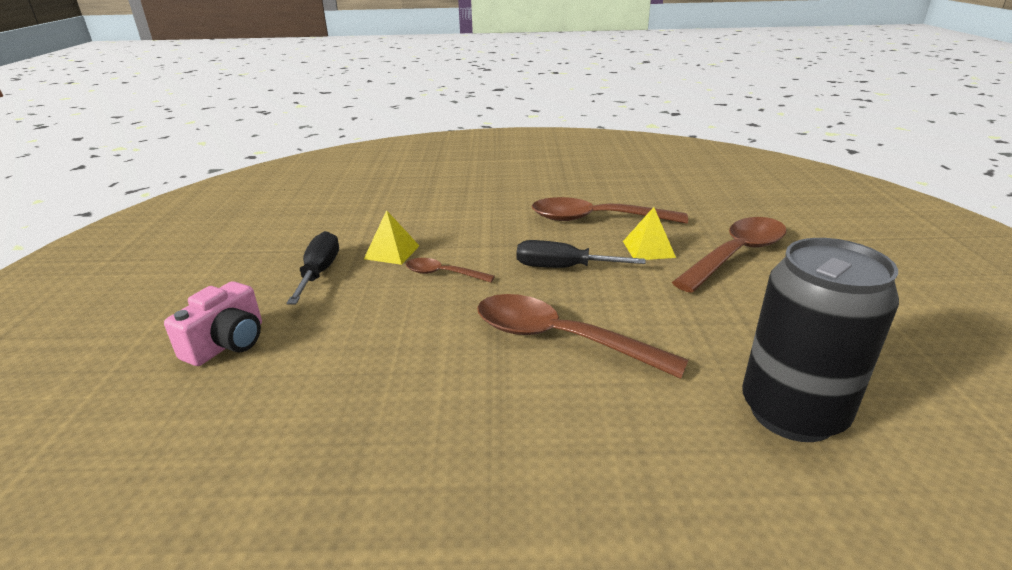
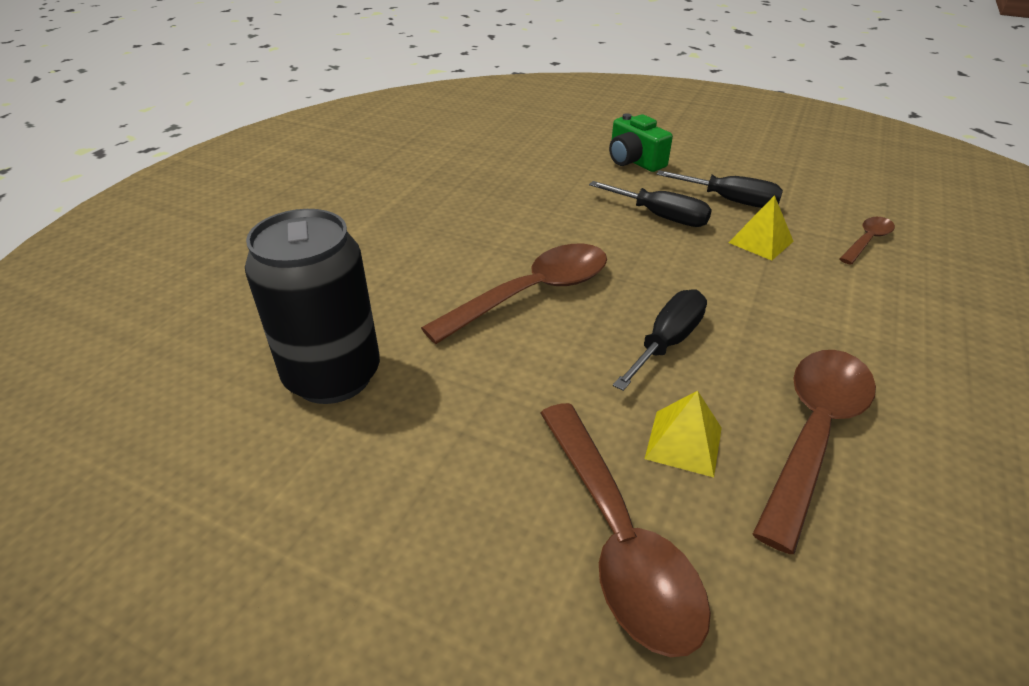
camera: 115 degrees right, 10 degrees up
(227, 343) = (634, 161): pink camera -> green camera
(370, 301) = (661, 217): none -> black screwdriver
(442, 274) = (694, 261): brown spoon -> brown spoon (867, 241)

